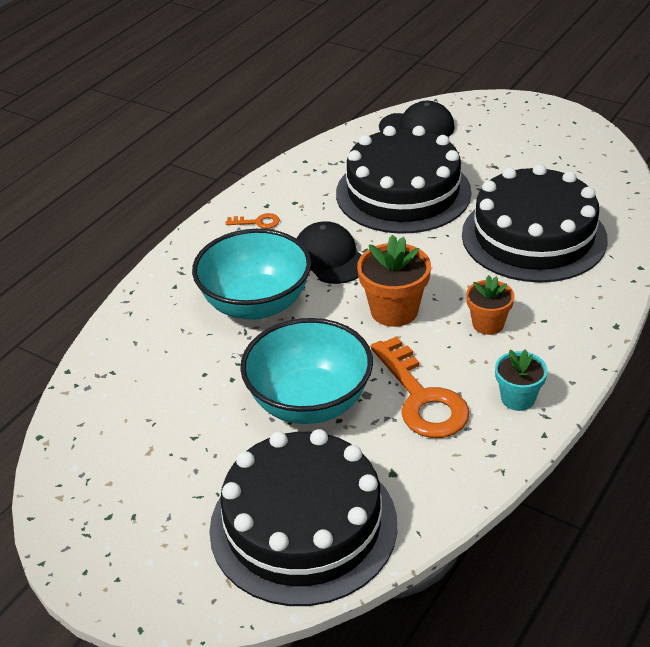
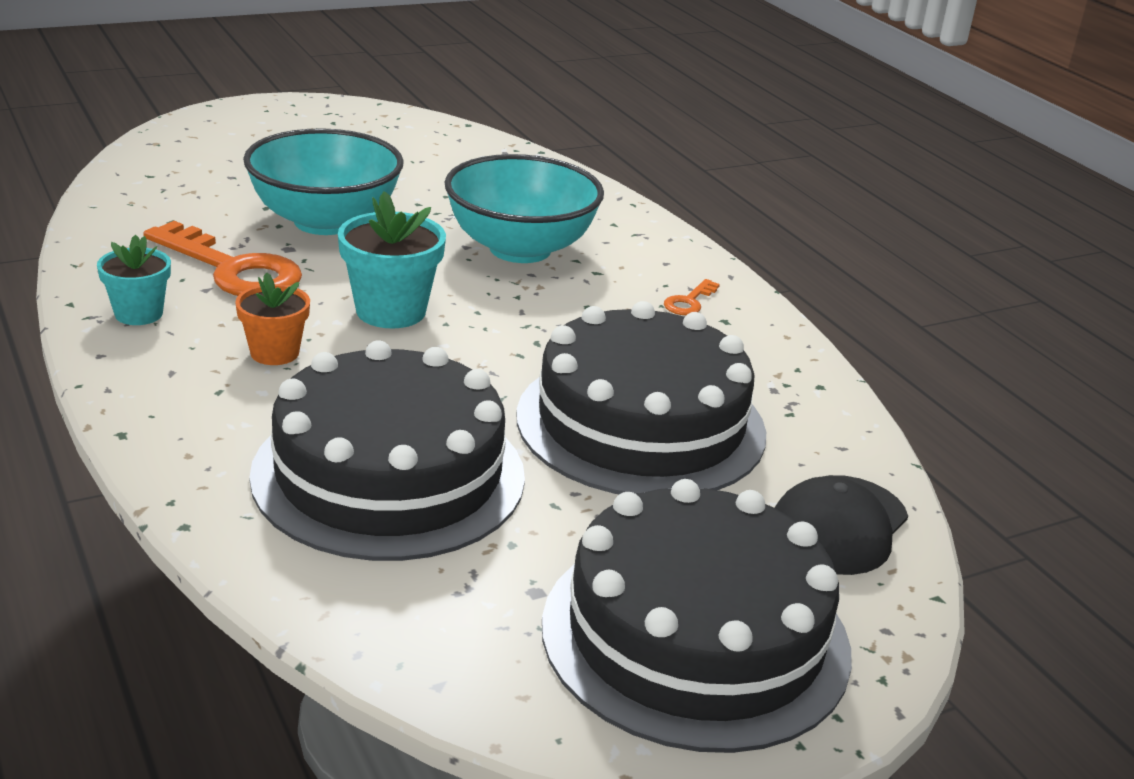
camera: 115 degrees right, 10 degrees down
(303, 525) = (190, 172): black cake -> black cake (695, 636)
(330, 257) = (551, 315): black cap -> none
(394, 311) = (391, 311): orange flower pot -> turquoise flower pot
(422, 398) = (233, 269): orange key -> orange key turned 150 degrees counterclockwise

